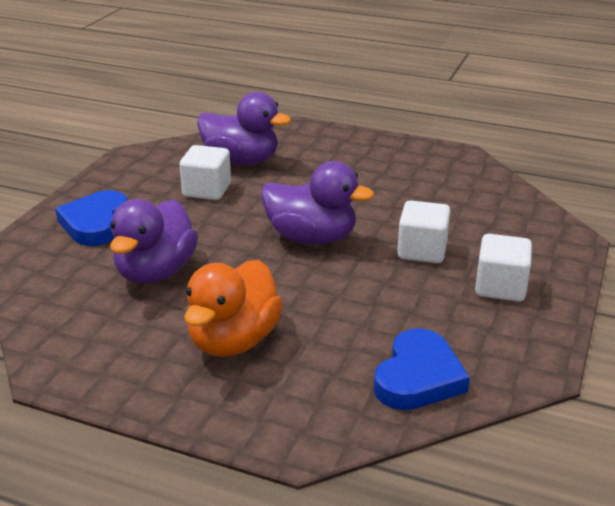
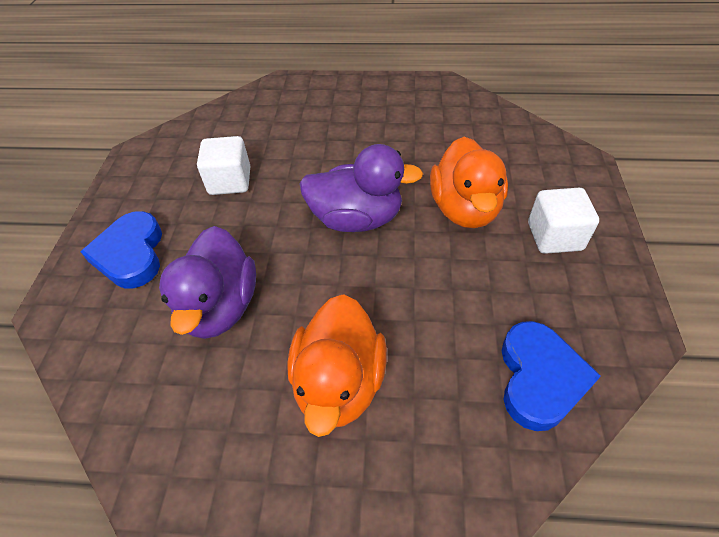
camera: 15 degrees left, 20 degrees up
(241, 161) = (249, 136): purple duck -> none
(422, 251) = (465, 209): white cube -> orange duck

